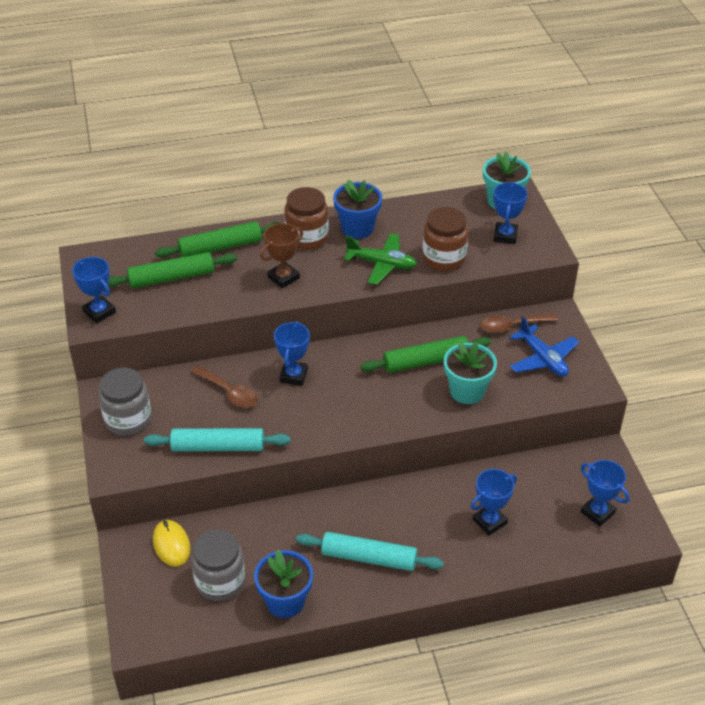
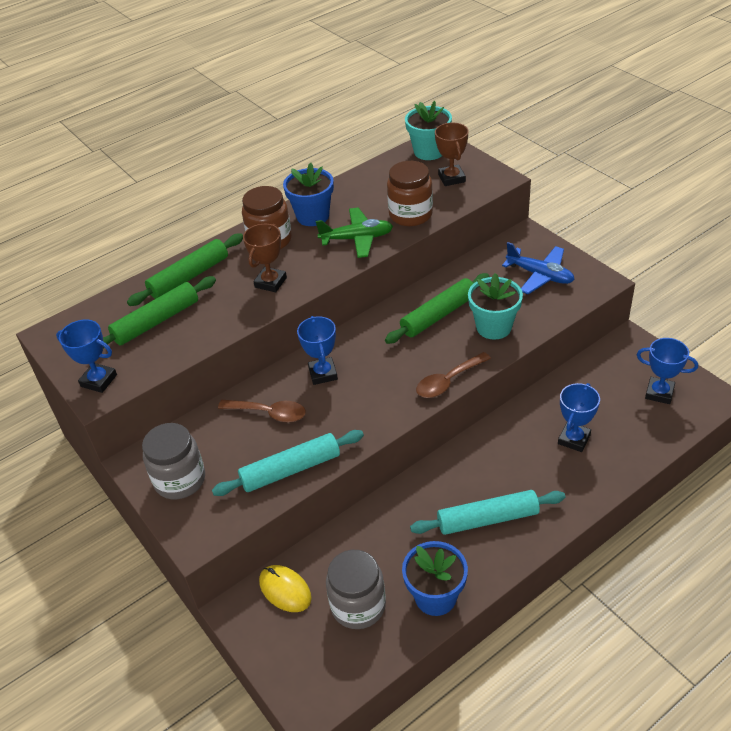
camera: 20 degrees left, 0 degrees up
(505, 236) = (451, 178): blue trophy -> brown trophy
(512, 326) = (494, 257): brown spoon -> brown spoon (448, 381)

